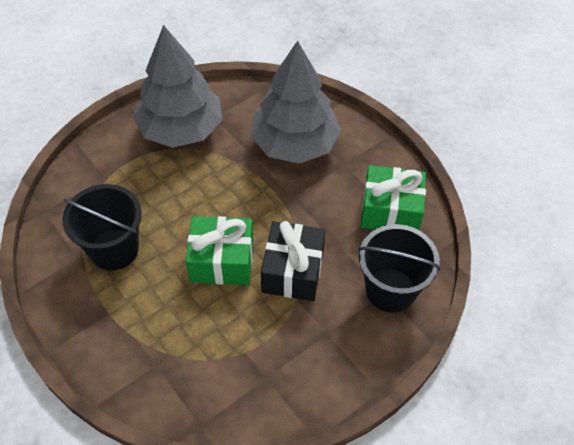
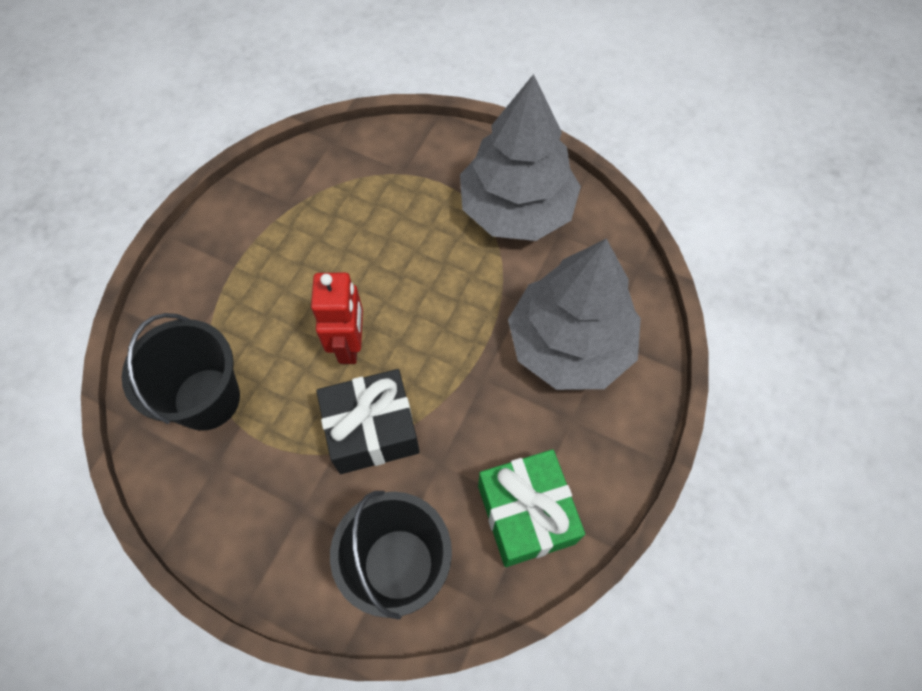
camera: 65 degrees right, 10 degrees up
(114, 249) = (315, 229): black bucket -> black bucket (207, 399)
(222, 261) = (350, 344): green gift -> red robot

